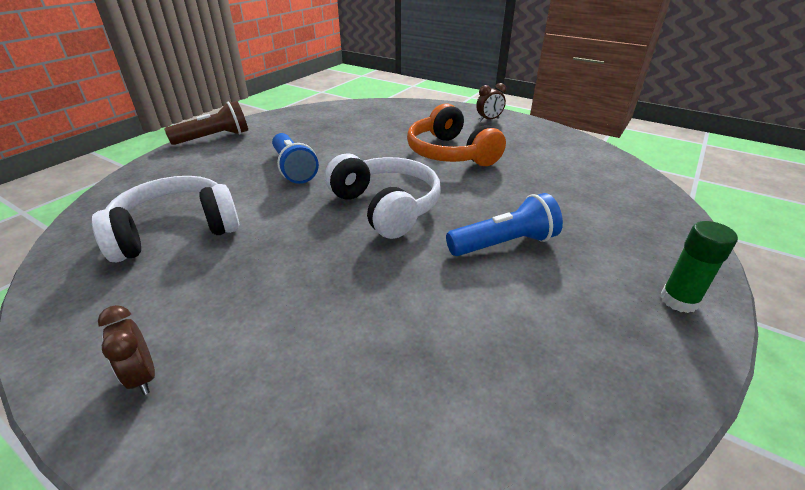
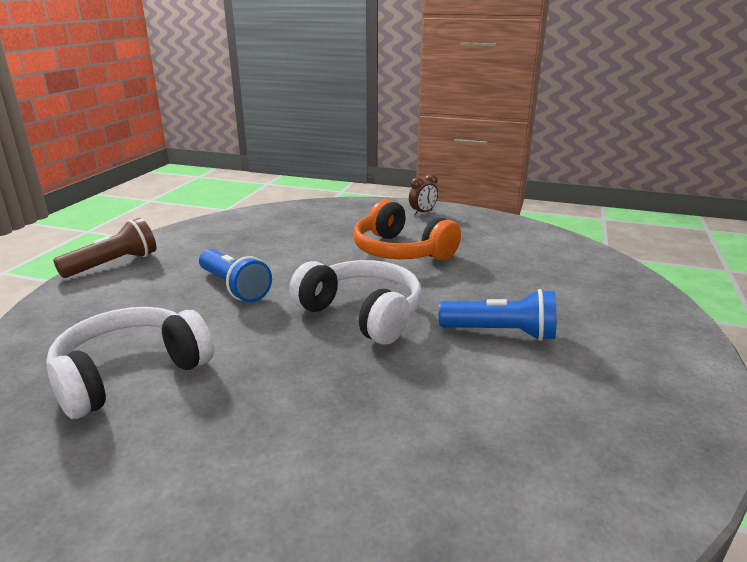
camera: 15 degrees left, 10 degrees down
(143, 376) = (188, 531): brown clock -> none
(504, 244) = (501, 333): blue flashlight -> blue flashlight turned 45 degrees clockwise
(678, 300) = (678, 358): green glue stick -> none

